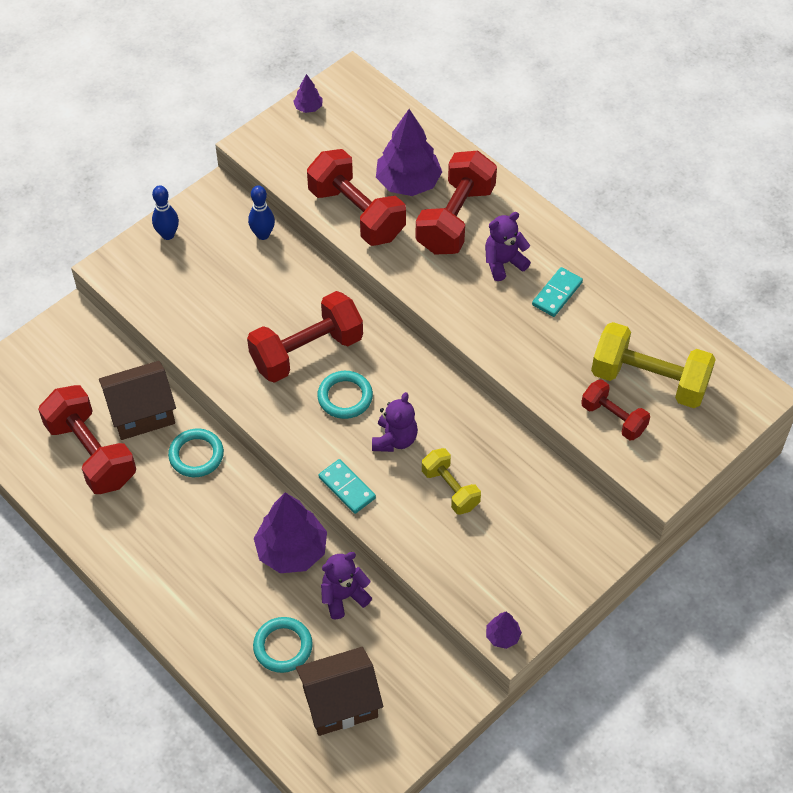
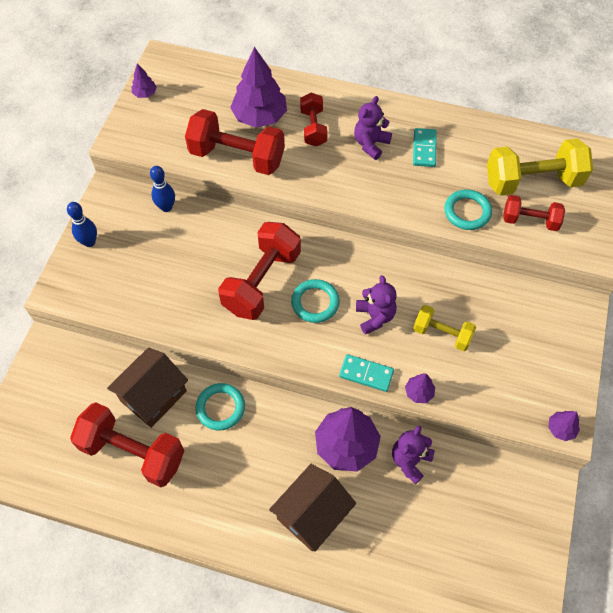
camera: 30 degrees left, 5 degrees up
(283, 646) = (393, 529): turquoise ring -> turquoise ring (467, 212)
(340, 702) = (467, 549): brown house -> brown house (312, 514)
(386, 531) = (419, 392): none -> purple tree
(455, 219) = (313, 128): red dumbbell -> red dumbbell, size x0.58

